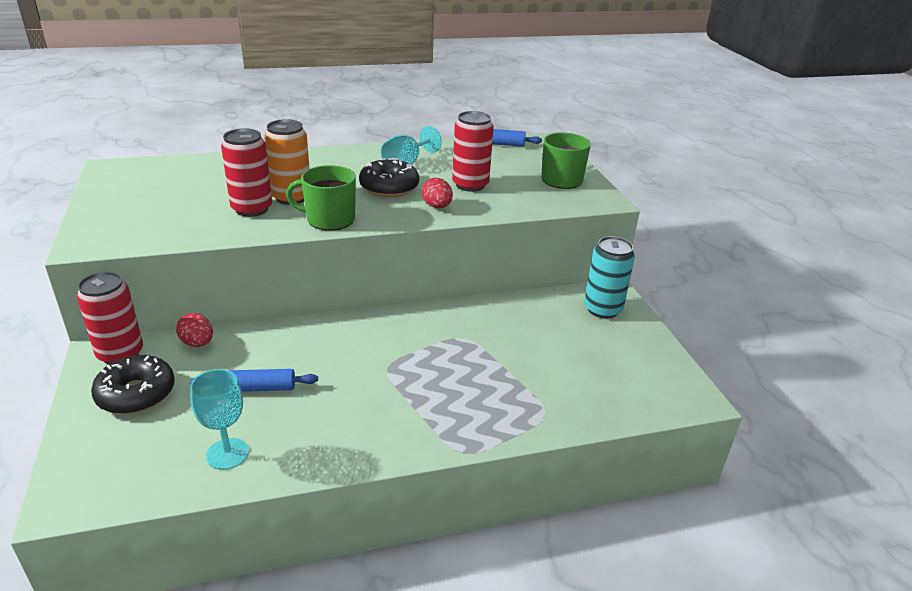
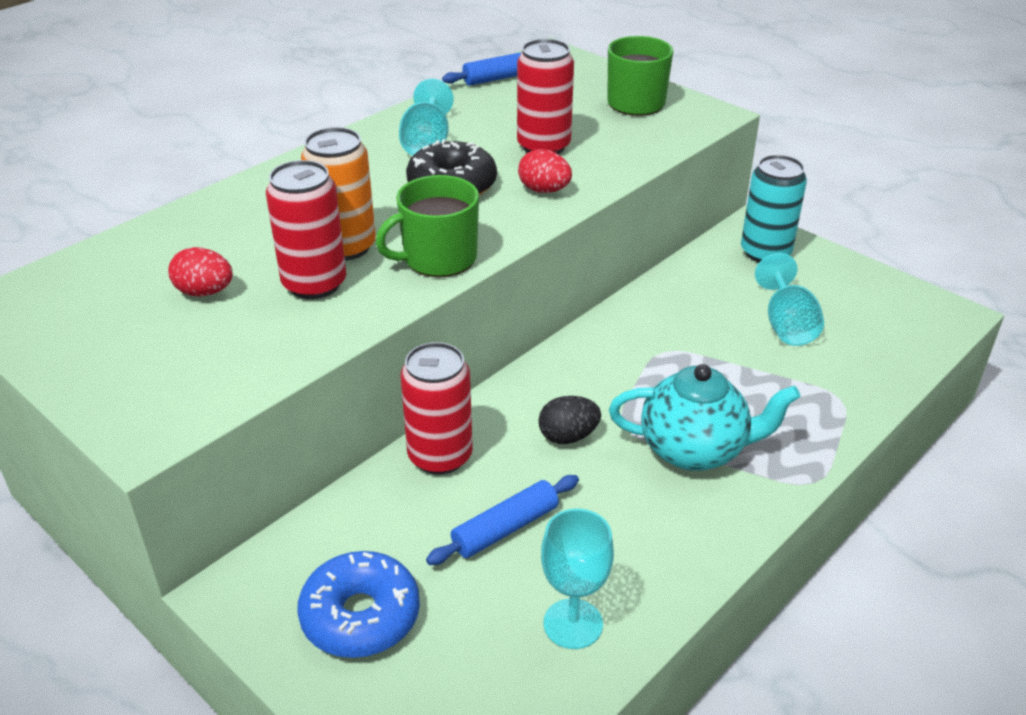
camera: 30 degrees left, 5 degrees up
(120, 353) = (265, 576): red can -> red can (440, 456)
(136, 394) = (360, 616): black donut -> blue donut
(197, 343) = (355, 510): red egg -> red egg (205, 292)
(349, 358) = (568, 436): none -> black egg
(412, 399) = (695, 450): none -> turquoise teapot
(563, 356) = (787, 325): none -> turquoise goblet

